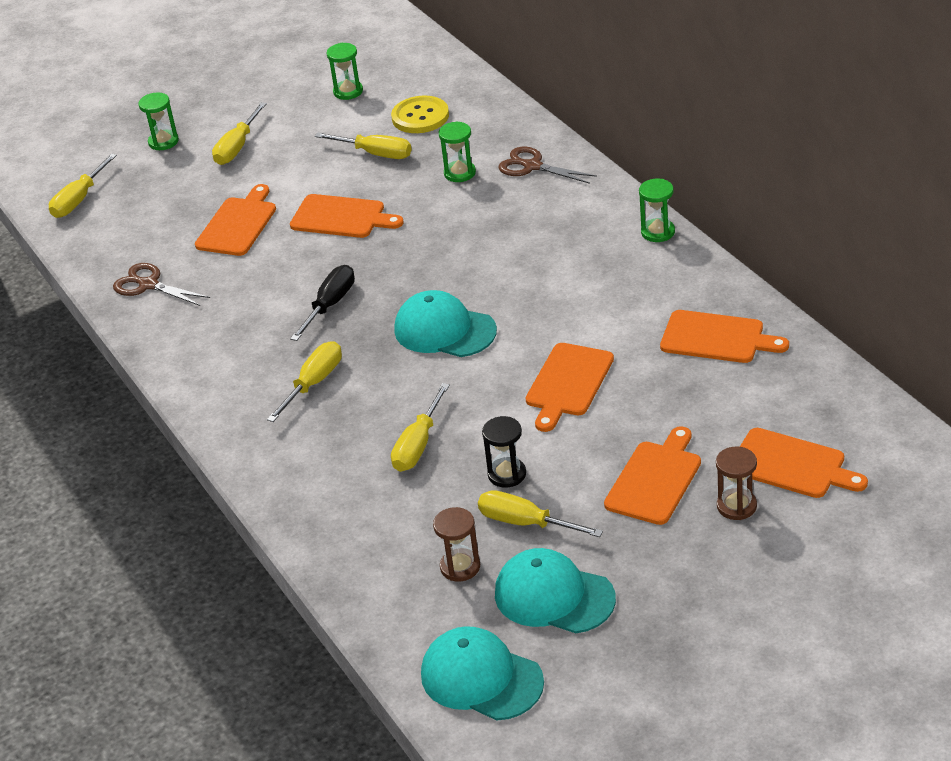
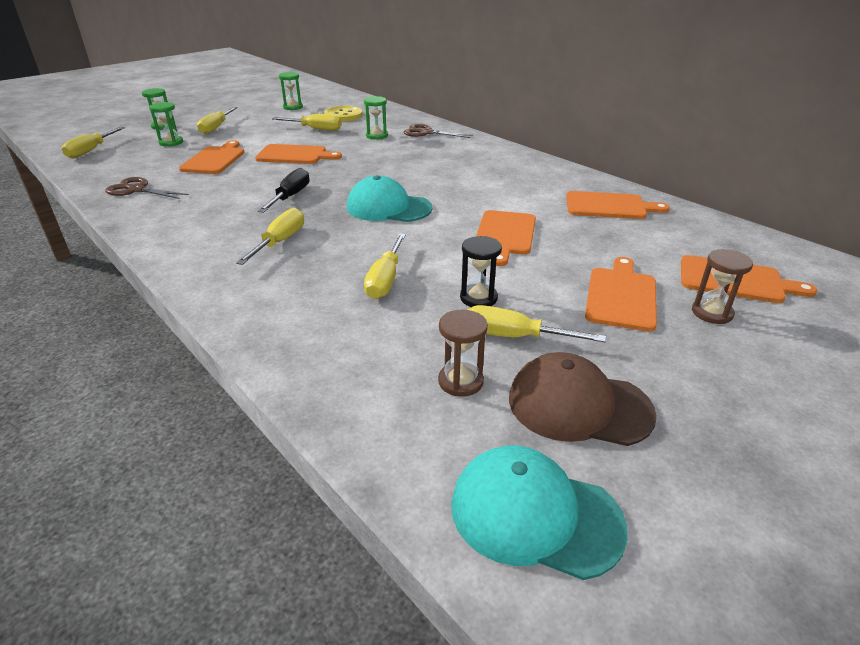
camera: 15 degrees left, 5 degrees down
(554, 596) = (579, 405): turquoise cap -> brown cap
(658, 232) = (529, 157): green hourglass -> green hourglass (171, 142)

